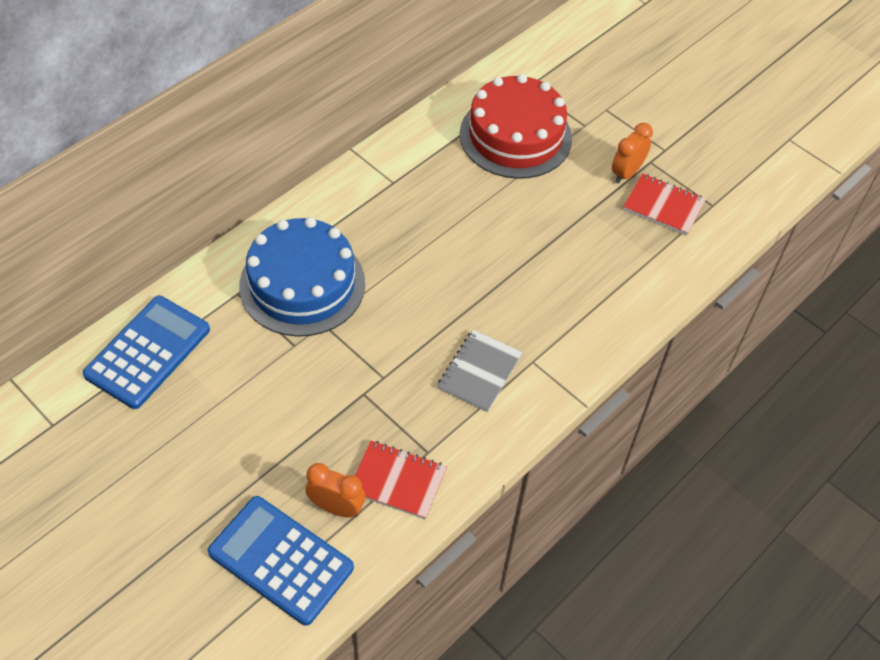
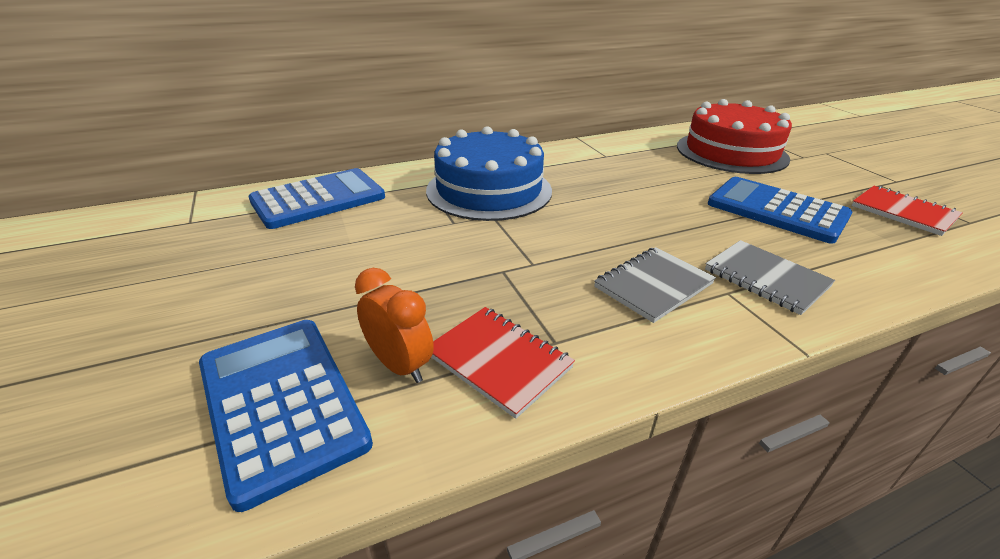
camera: 25 degrees right, 20 degrees down
(558, 336) = (766, 278): none -> grey notebook
(562, 236) = (776, 210): none -> blue calculator
(626, 173) = (852, 186): orange clock -> none

